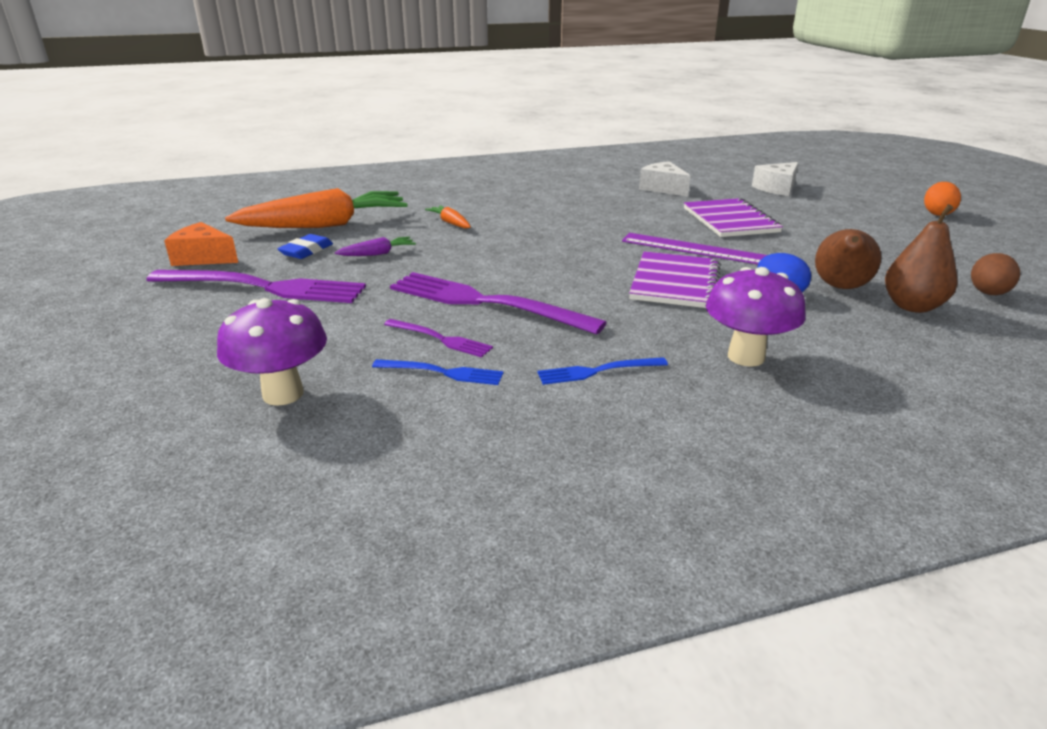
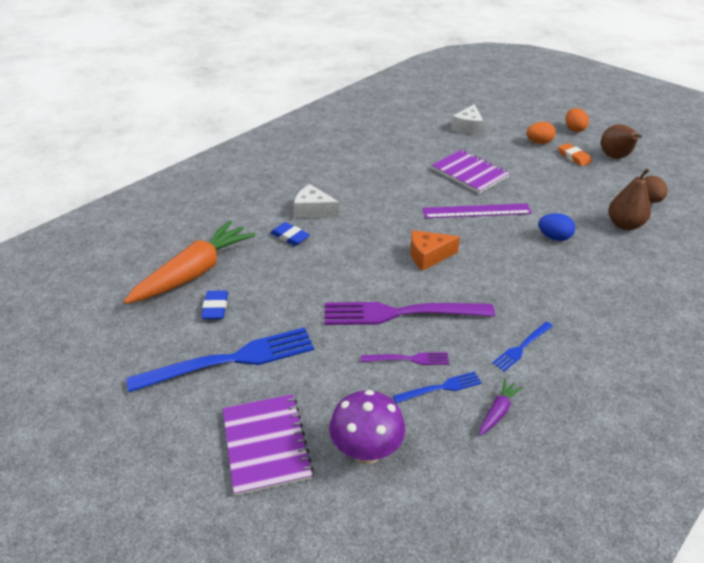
camera: 30 degrees left, 10 degrees up
(204, 257) = (139, 347): orange cheese -> orange cheese (428, 256)
(266, 287) = (232, 359): purple fork -> blue fork
(377, 254) = (274, 291): purple carrot -> purple carrot (497, 412)
(450, 223) = (290, 237): orange carrot -> blue eraser
(663, 188) = (398, 149): white cheese -> white cheese (313, 211)
(675, 282) = (492, 249): purple notebook -> purple notebook (266, 445)
(746, 357) = (582, 302): purple mushroom -> none
(840, 287) = (579, 221): brown pear -> brown pear (615, 157)
(865, 215) = (539, 142): none -> orange egg
(905, 235) = (573, 157): none -> orange eraser

